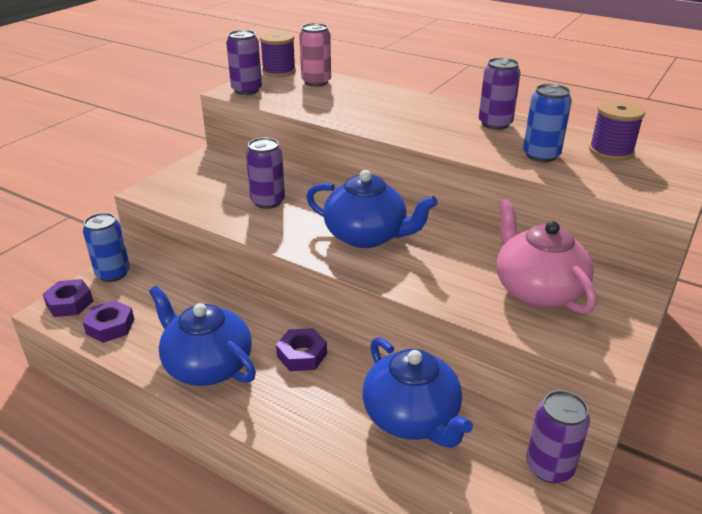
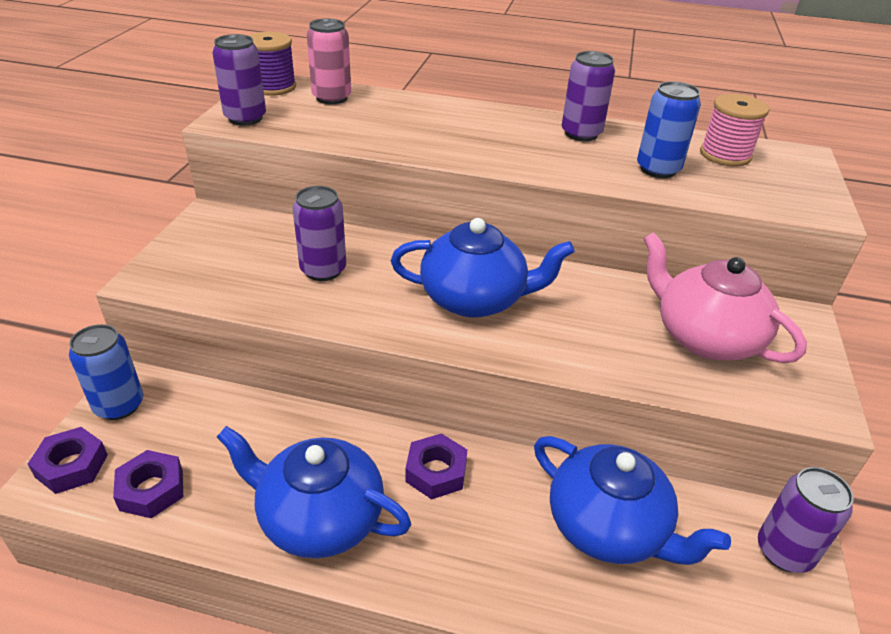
camera: 20 degrees left, 5 degrees up
(611, 151) = (725, 155): purple spool -> pink spool

